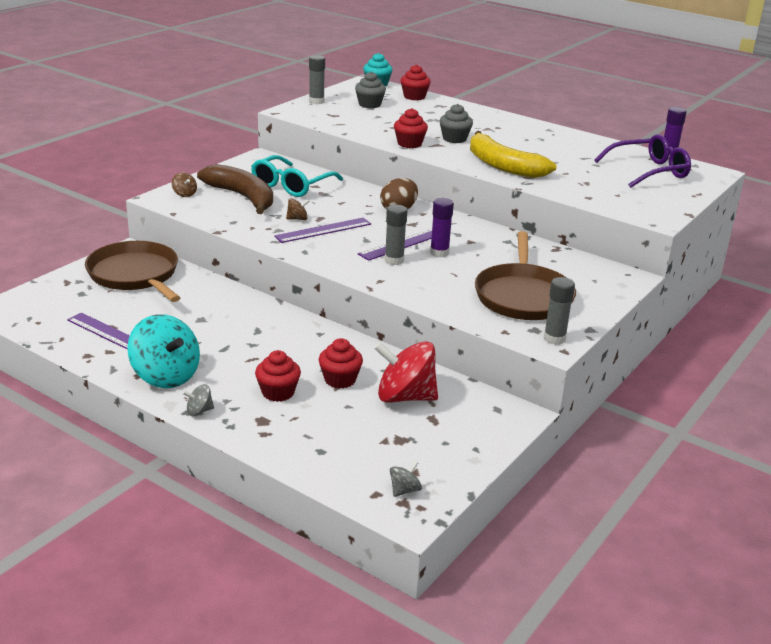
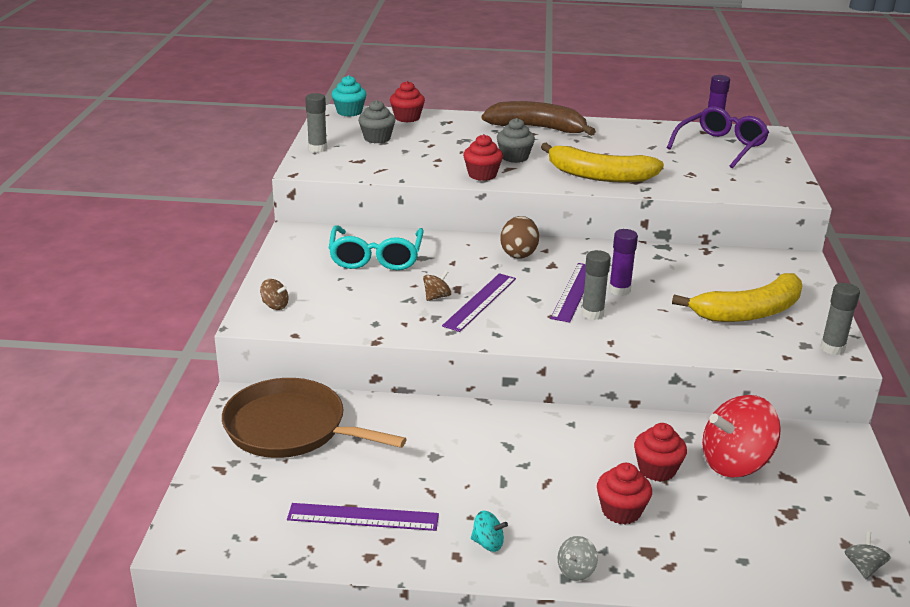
camera: 30 degrees left, 0 degrees up
(166, 376) = (488, 543): turquoise spinning top -> turquoise spinning top, size x0.44
(242, 197) = (343, 288): brown banana -> brown banana (537, 128)
(523, 296) = (749, 312): brown pan -> yellow banana

